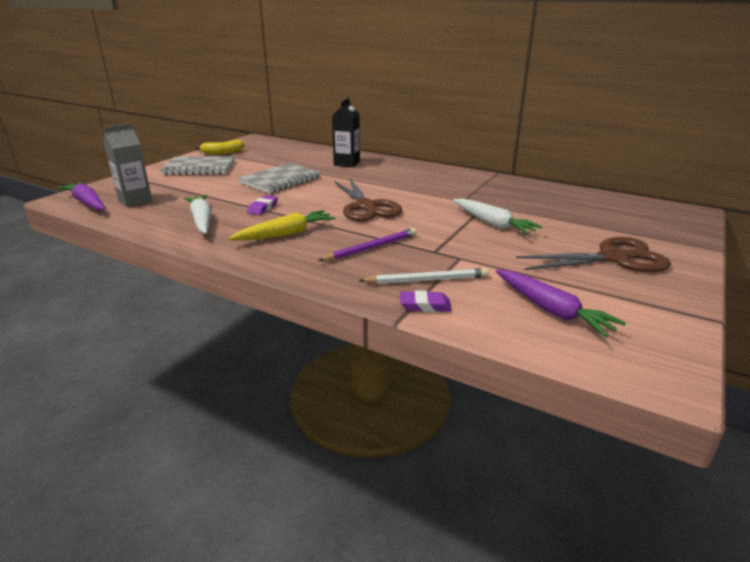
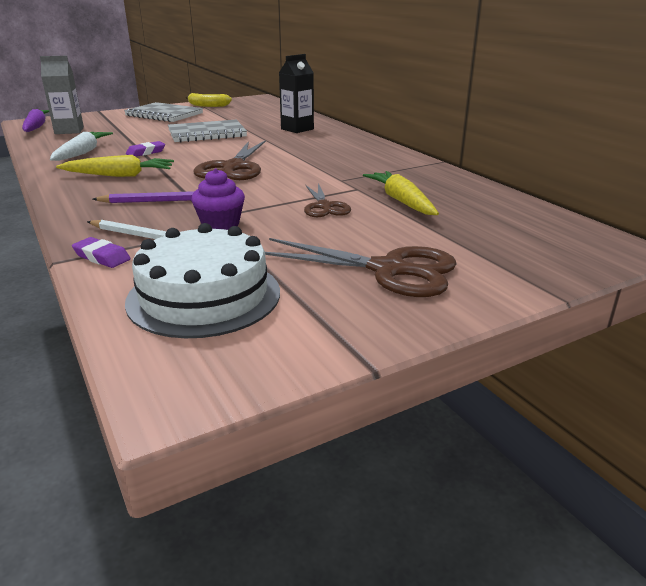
camera: 30 degrees right, 0 degrees up
(453, 255) = (220, 224): none -> purple cupcake
(492, 224) = (324, 206): white carrot -> brown scissors
(530, 208) = (401, 201): none -> yellow carrot
(551, 310) = (204, 296): purple carrot -> white cake

